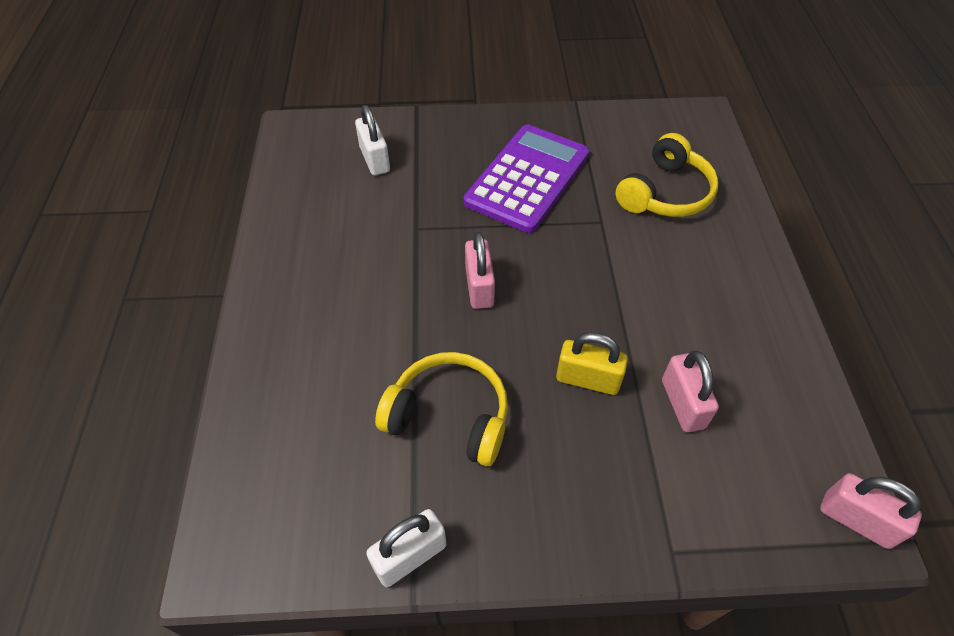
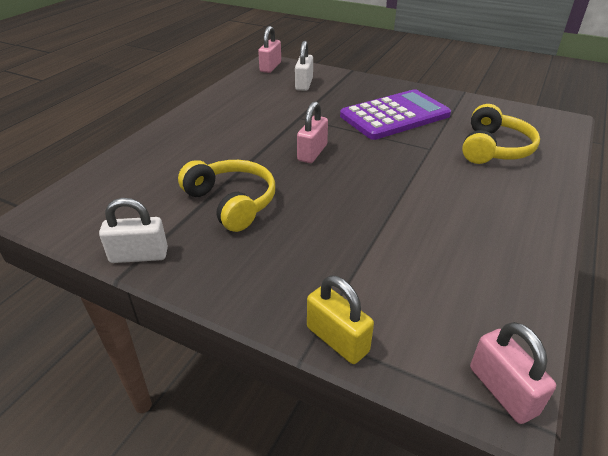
camera: 30 degrees right, 15 degrees down
(588, 379) = (343, 219): yellow padlock -> yellow padlock (337, 339)
(665, 193) = (494, 148): yellow headphones -> yellow headphones turned 45 degrees counterclockwise
(682, 404) = (404, 257): pink padlock -> pink padlock (270, 67)

